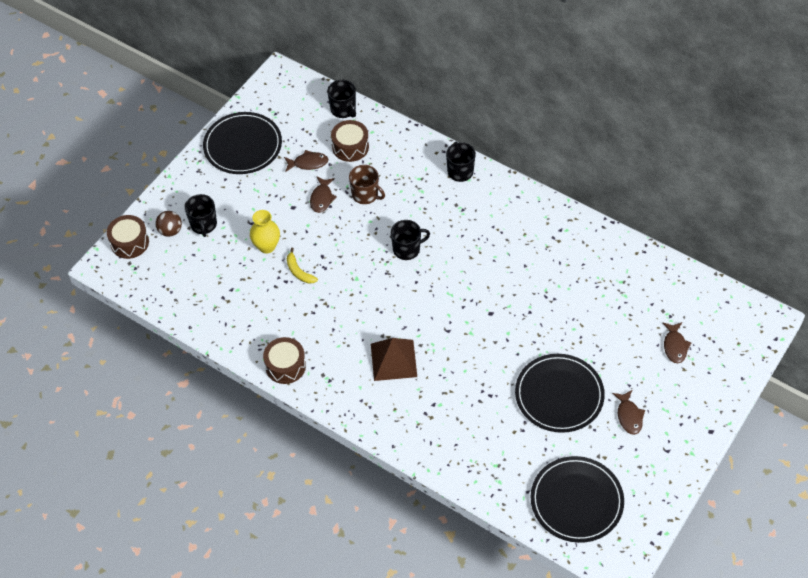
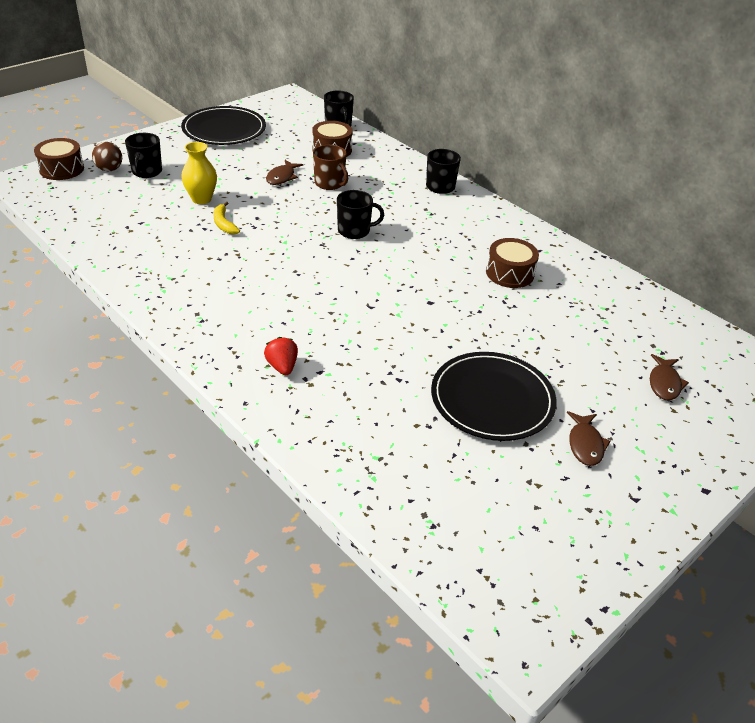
camera: 10 degrees right, 15 degrees down
(285, 366) = (157, 296): brown drum -> brown drum (510, 273)
(308, 163) = (282, 152): brown fish -> none
(393, 360) = (291, 319): brown pyramid -> none
(405, 407) = (282, 367): none -> red strawberry
(576, 501) = (481, 530): black plate -> none

